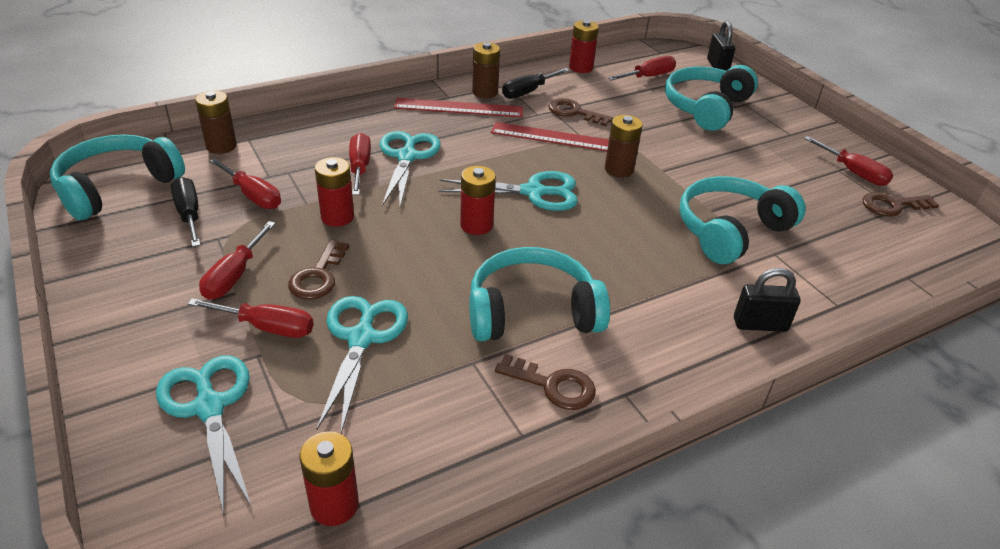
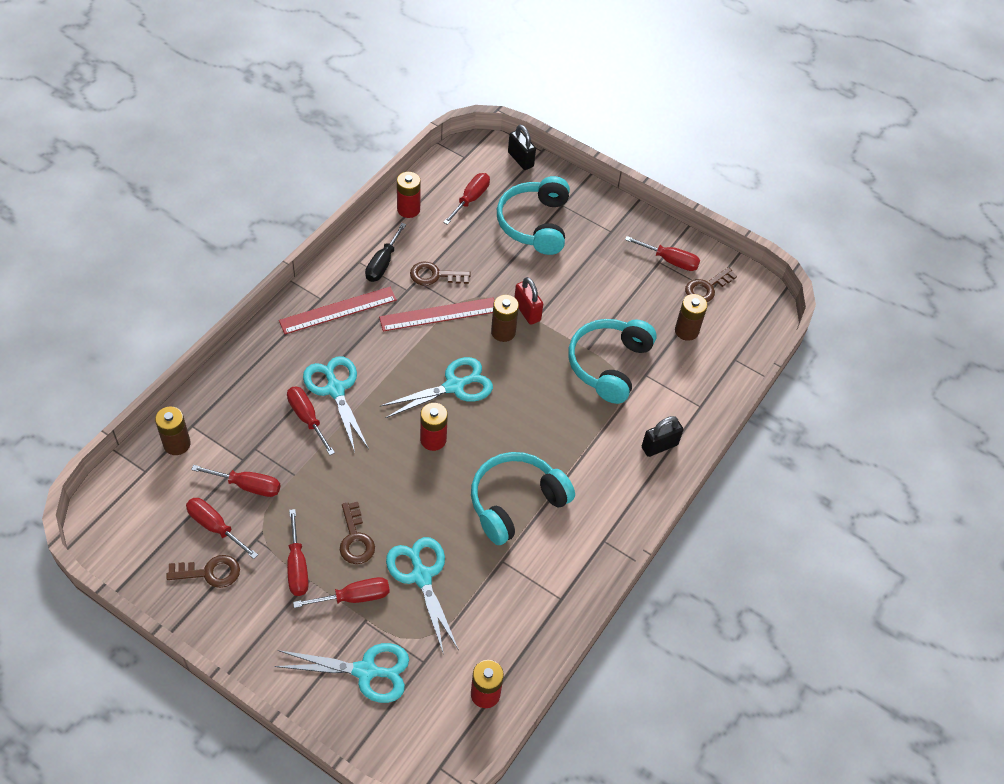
camera: 30 degrees left, 15 degrees up
(117, 187) = (133, 526): turquoise headphones -> none
(189, 214) = (215, 527): black screwdriver -> red screwdriver
(209, 407) = (366, 671): turquoise scissors -> turquoise scissors turned 150 degrees clockwise
(337, 217) = (328, 478): red battery -> none
(485, 92) = (347, 279): brown battery -> brown battery (686, 331)
(553, 385) = (559, 555): brown key -> brown key (209, 572)
(657, 163) = (527, 311): none -> red padlock

